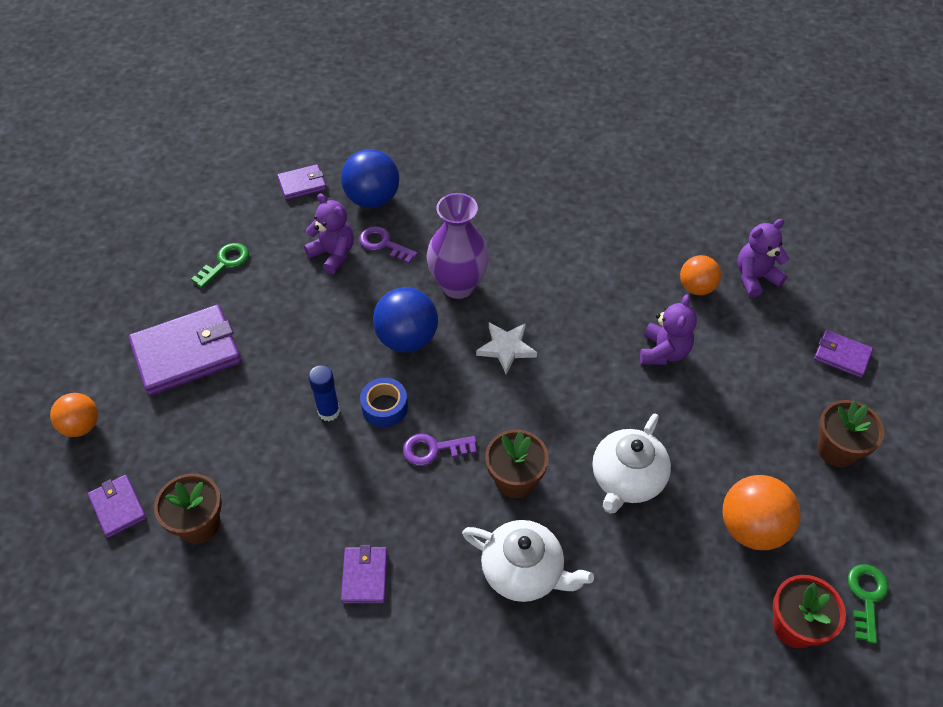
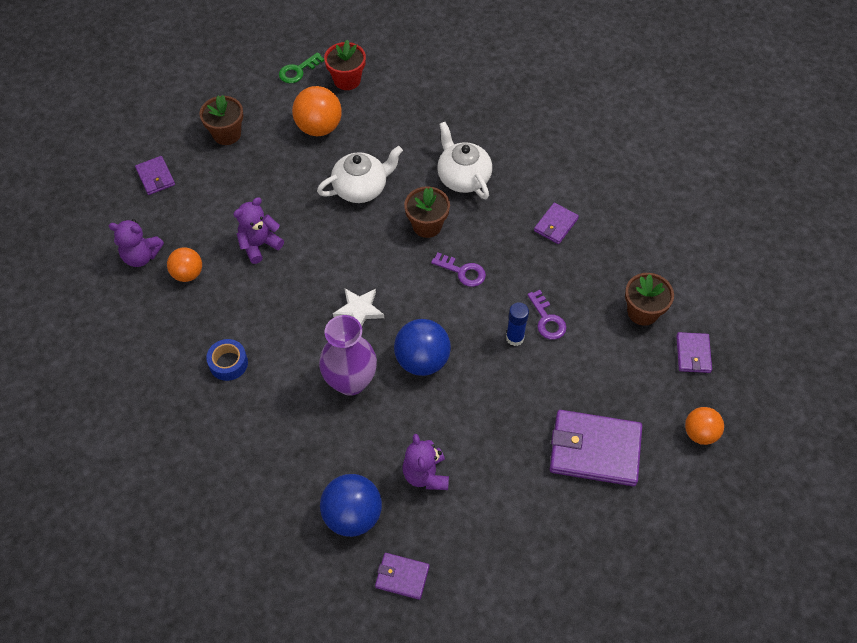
camera: 145 degrees left, 5 degrees up
(225, 263) = (521, 524): green key -> none
(383, 244) = (378, 458): purple key -> purple key (547, 319)
(384, 407) = (474, 318): blue tape -> blue tape (228, 363)

